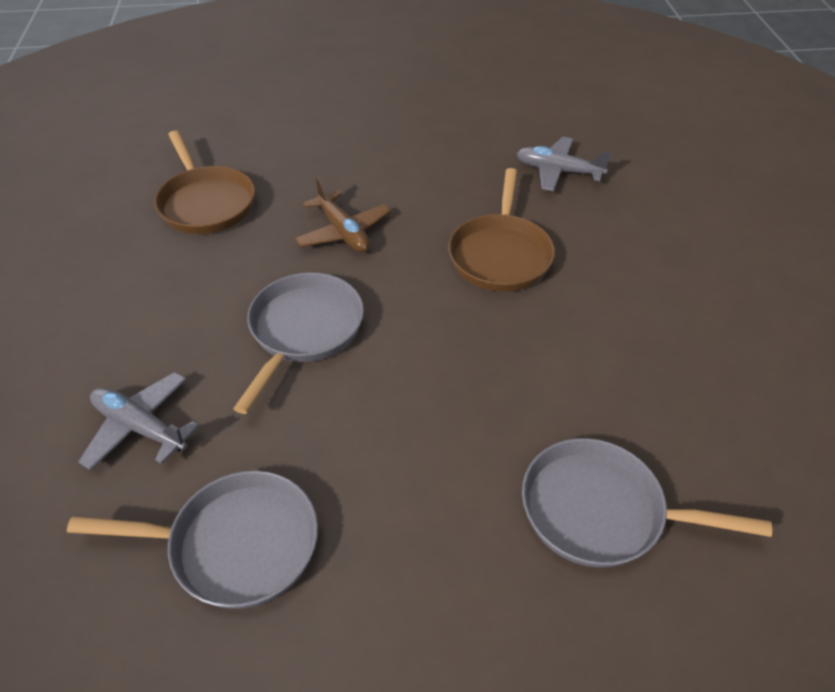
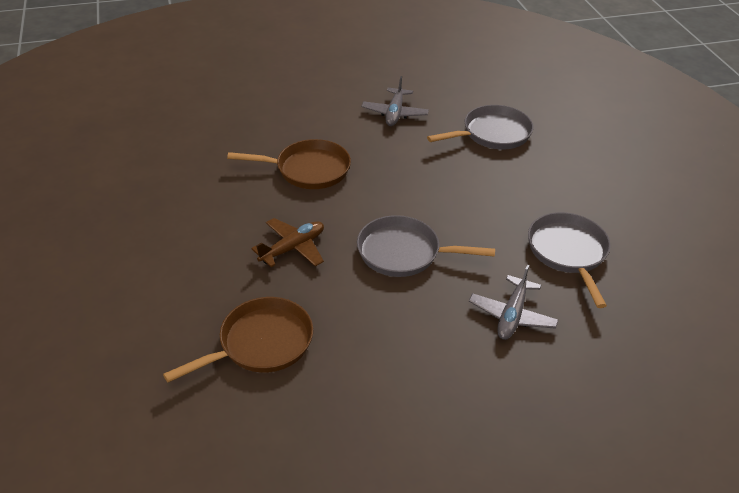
camera: 100 degrees left, 5 degrees down
(558, 171) = (208, 146): grey plane -> grey plane (394, 113)
(601, 511) = (492, 134): grey pan -> grey pan turned 120 degrees counterclockwise

